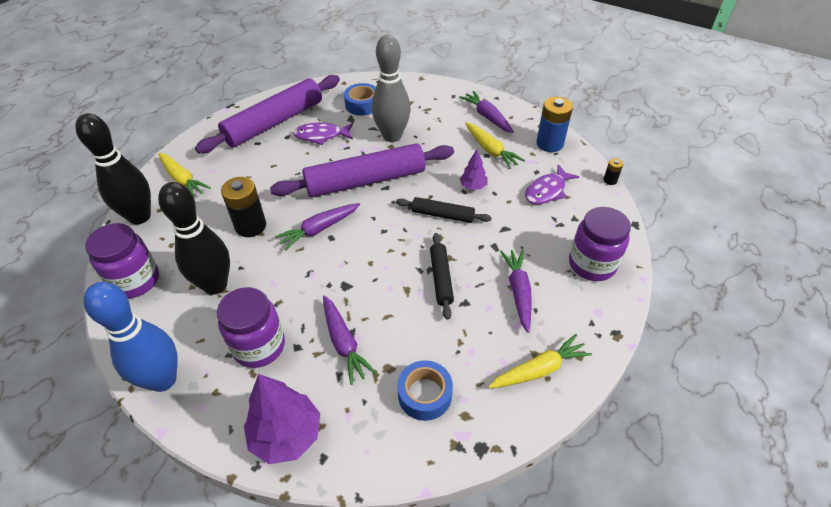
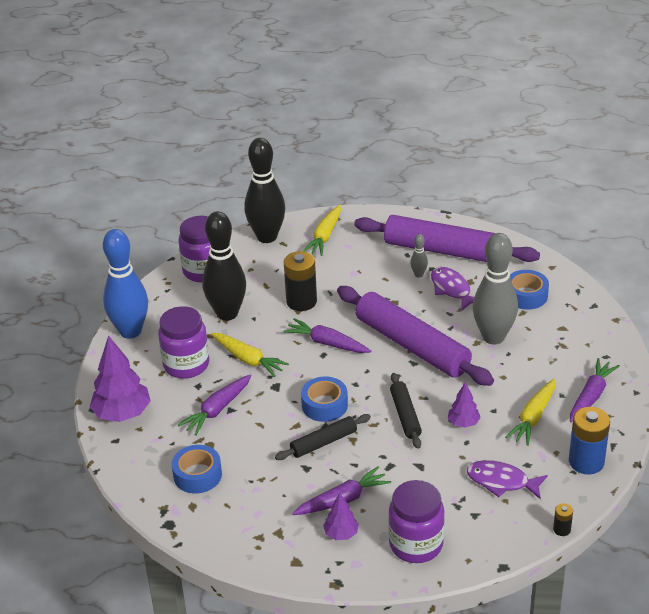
camera: 65 degrees right, 10 degrees down
(287, 146) = (419, 274): none -> grey bowling pin
(395, 260) = (324, 405): none -> blue tape
(539, 369) = (263, 539): yellow carrot -> yellow carrot (248, 359)
(559, 308) = (341, 534): none -> purple tree

